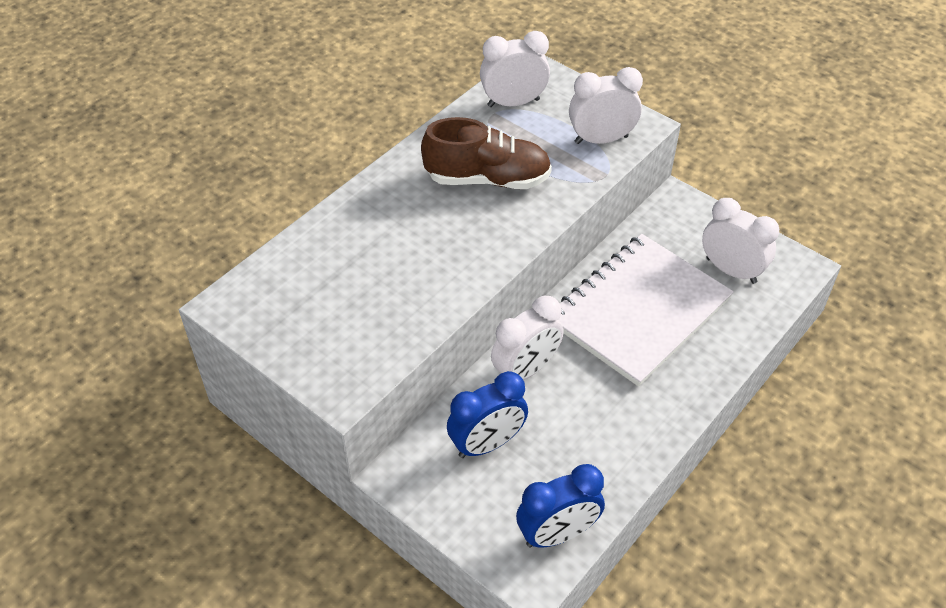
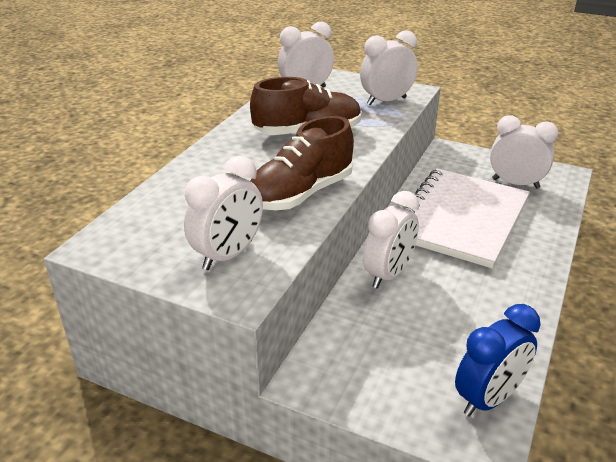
camera: 15 degrees left, 15 degrees down
(345, 342) = (228, 255): none -> white clock
(444, 274) = (301, 194): none -> brown shoe
(487, 444) = (382, 337): blue clock -> none

